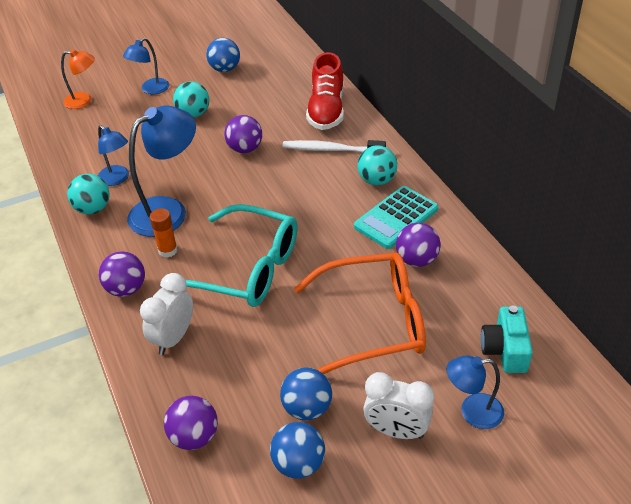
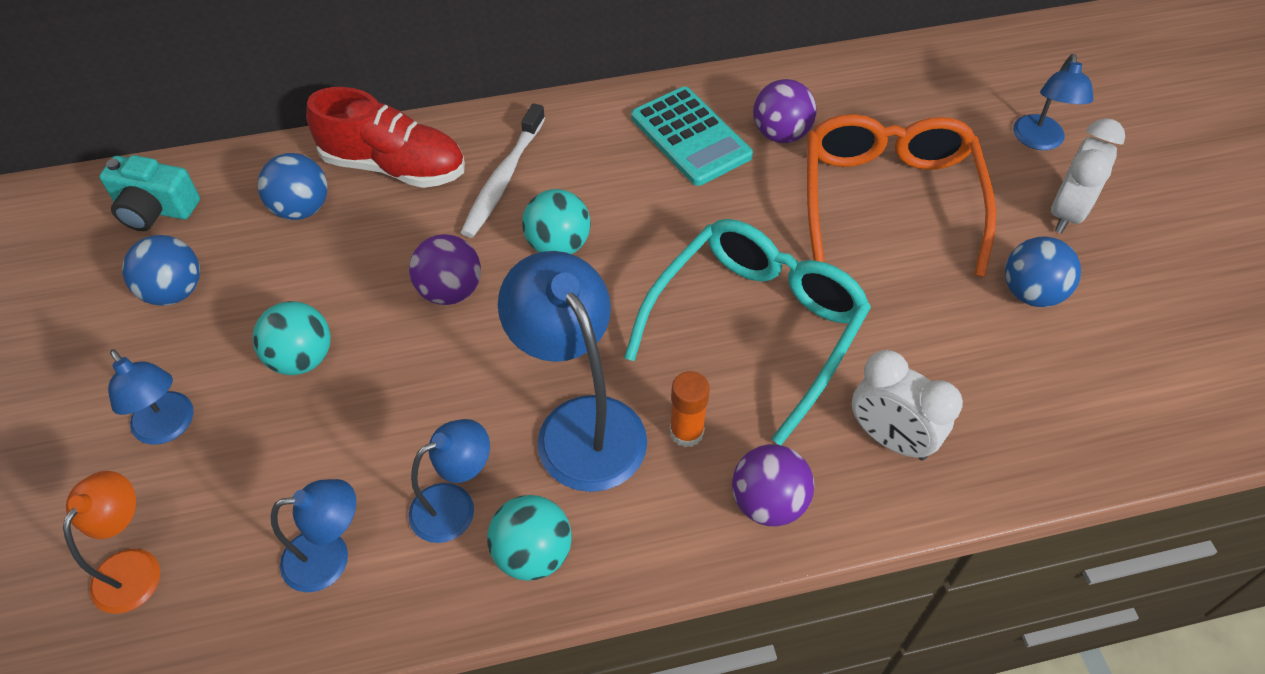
camera: 80 degrees left, 10 degrees up
(89, 149) = (330, 558): none -> blue lamp
(194, 437) = (1078, 427): purple ball -> none
(299, 464) = (1118, 315): blue ball -> blue ball (301, 209)
(377, 180) = (600, 141): turquoise ball -> turquoise ball (558, 245)
(505, 350) = (948, 92): turquoise camera -> turquoise camera (155, 209)

